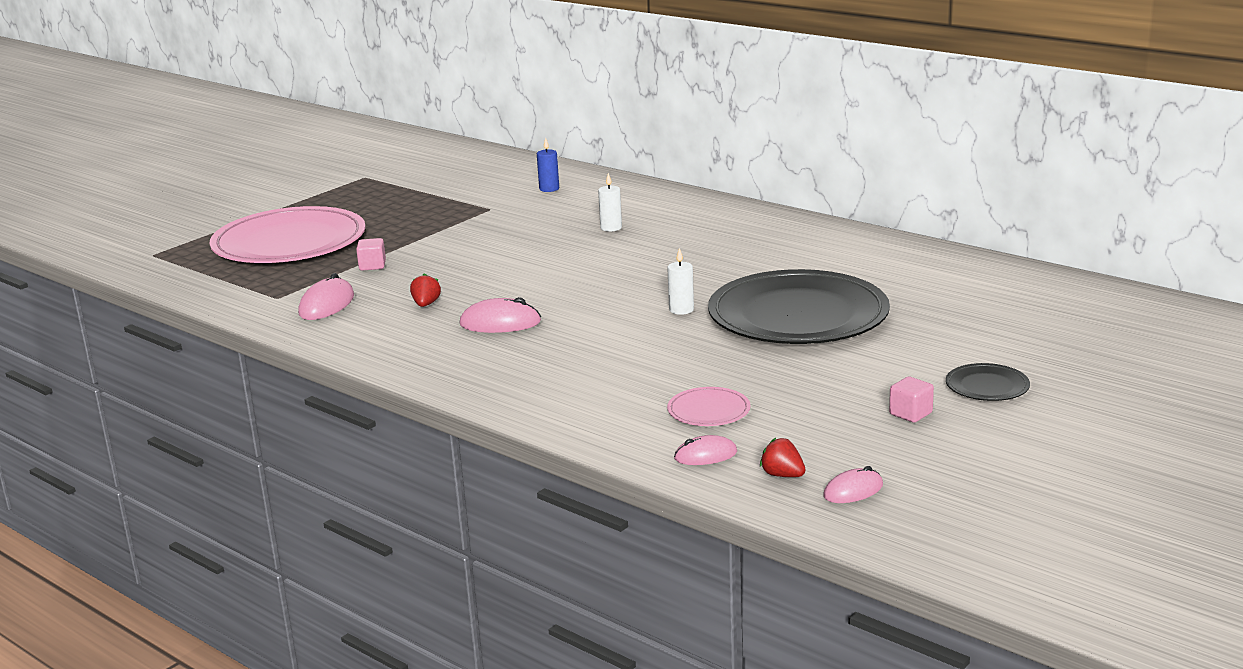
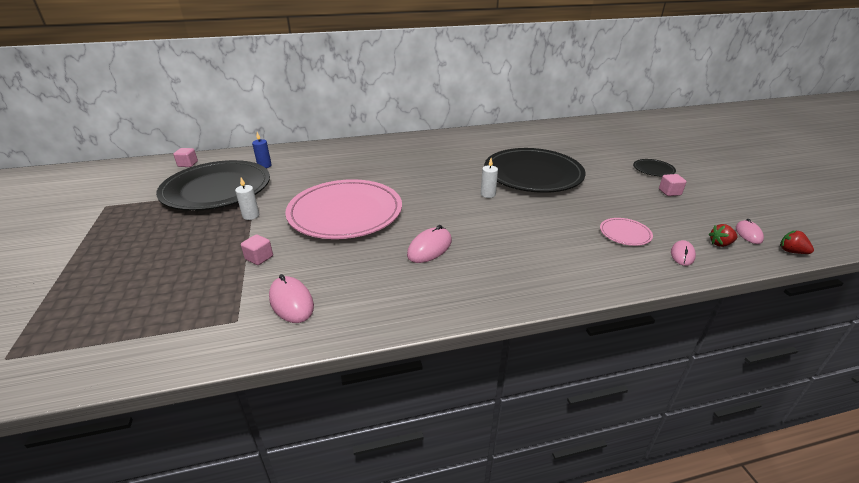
camera: 55 degrees left, 10 degrees up
(289, 243) = (145, 276): pink plate -> pink plate (345, 212)
(426, 304) = (359, 262): red strawberry -> red strawberry (791, 251)
(463, 196) = (217, 189): none -> black plate
(492, 161) = (188, 164): none -> pink cube
(611, 228) = (351, 171): white candle -> white candle (251, 216)

